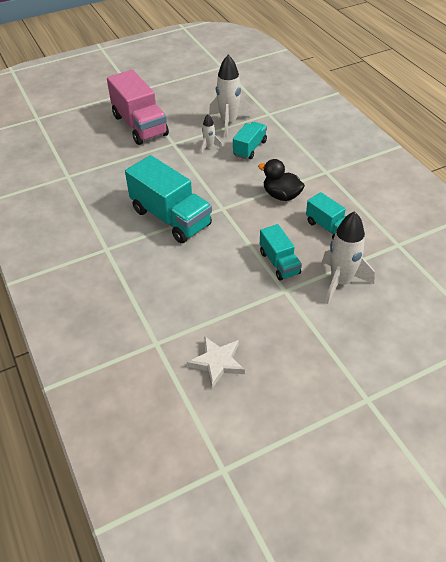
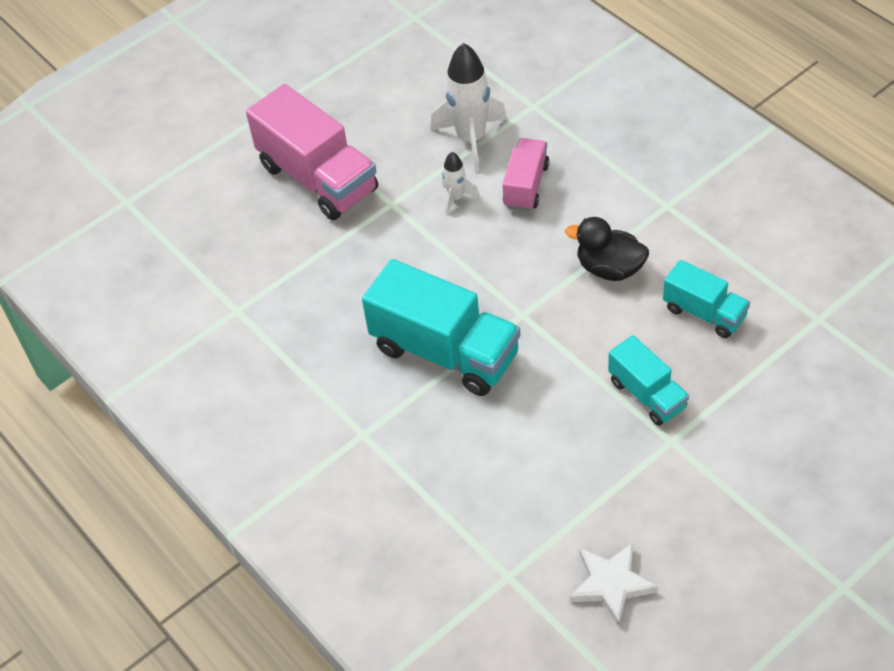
camera: 10 degrees left, 5 degrees up
(250, 148) = (526, 186): turquoise truck -> pink truck
(341, 282) = (751, 406): white rocket -> none

